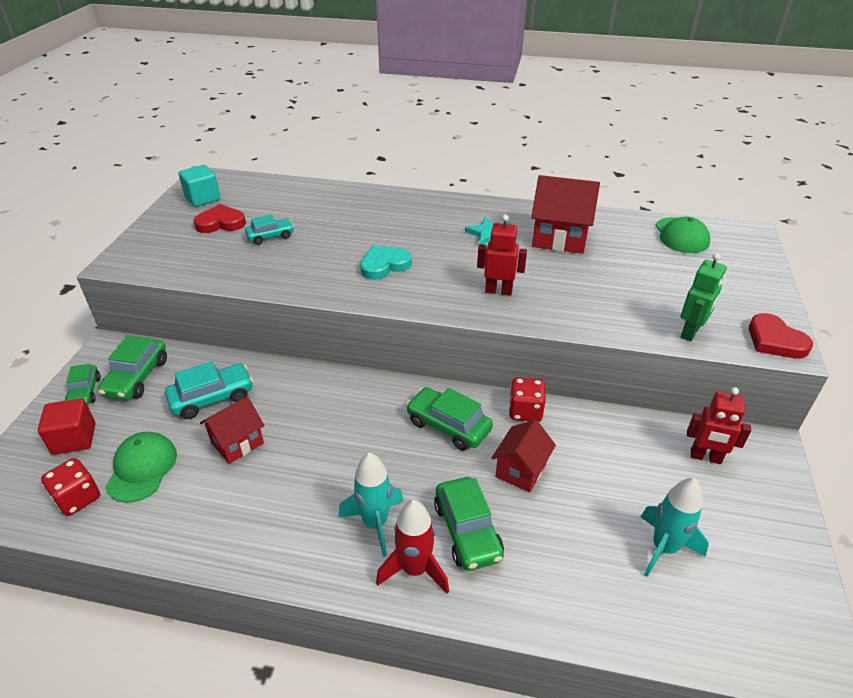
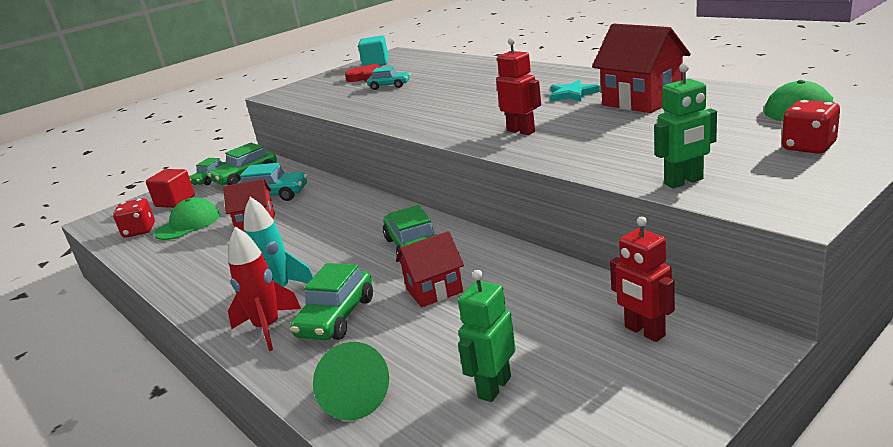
camera: 40 degrees right, 15 degrees down
(384, 265) = (448, 107): turquoise heart -> none
(525, 411) = (494, 251): red dice -> red dice (808, 147)
(576, 607) = (352, 398): none -> green cone
(664, 548) = (494, 387): turquoise rocket -> green robot
(775, 341) = (792, 203): red heart -> none

